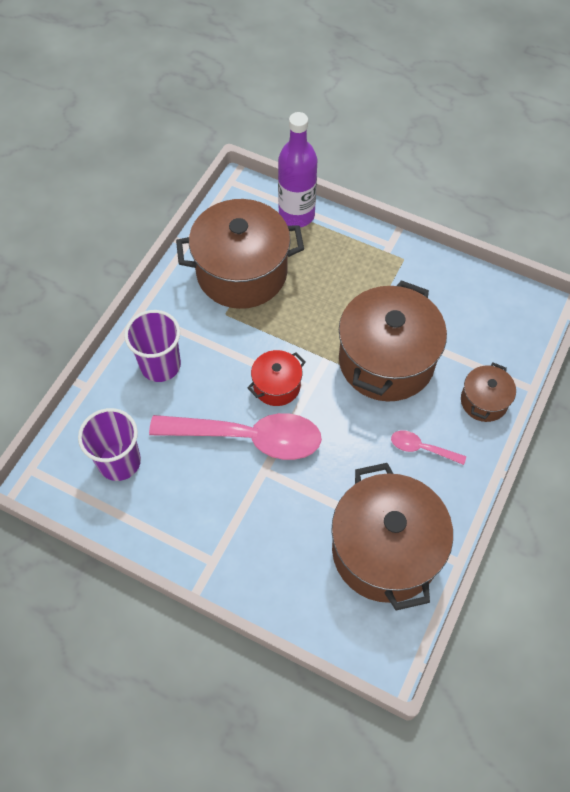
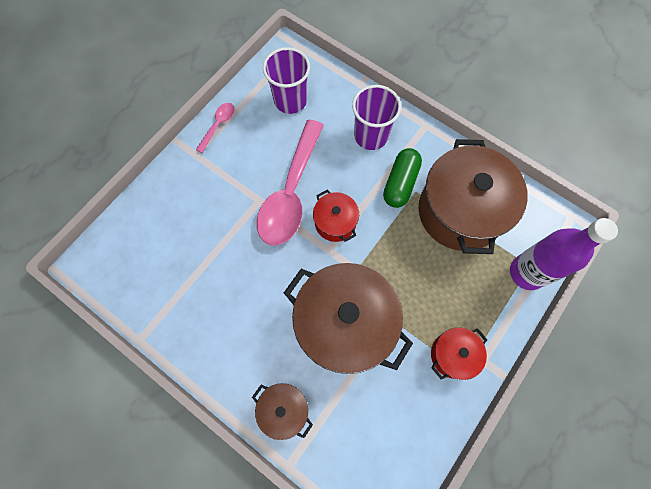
camera: 100 degrees right, 10 degrees up
(217, 329) = (400, 183): none -> green capsule
(385, 550) = (166, 281): brown pot -> none
(391, 268) = (453, 355): none -> red pot
(421, 448) = (249, 335): pink spoon -> pink spoon (218, 125)

